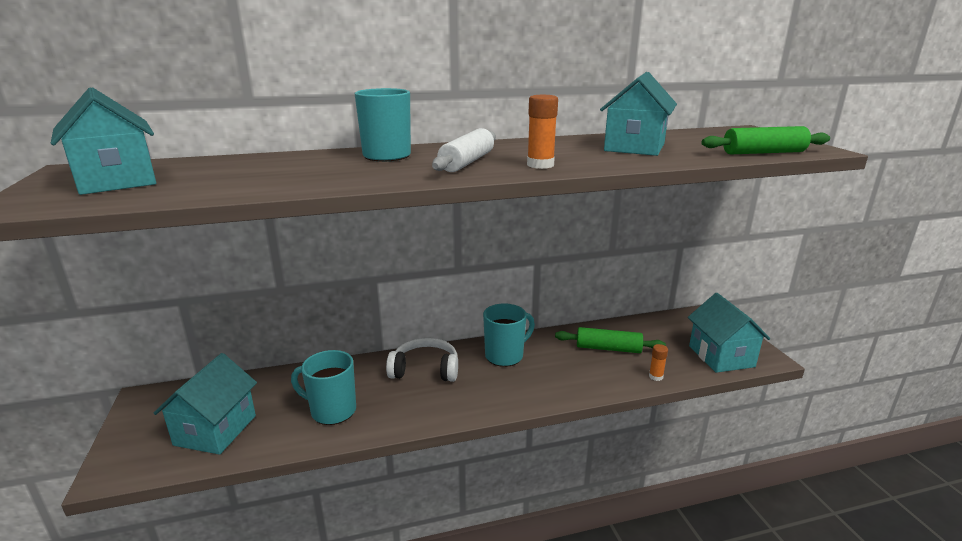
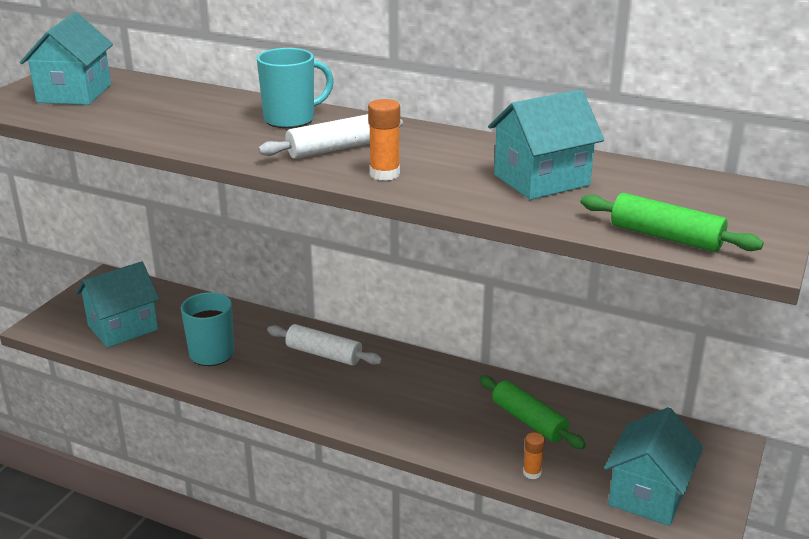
camera: 40 degrees right, 5 degrees up
(425, 370) = (324, 354): white headphones -> white rolling pin
(505, 356) = (412, 376): turquoise mug -> none

